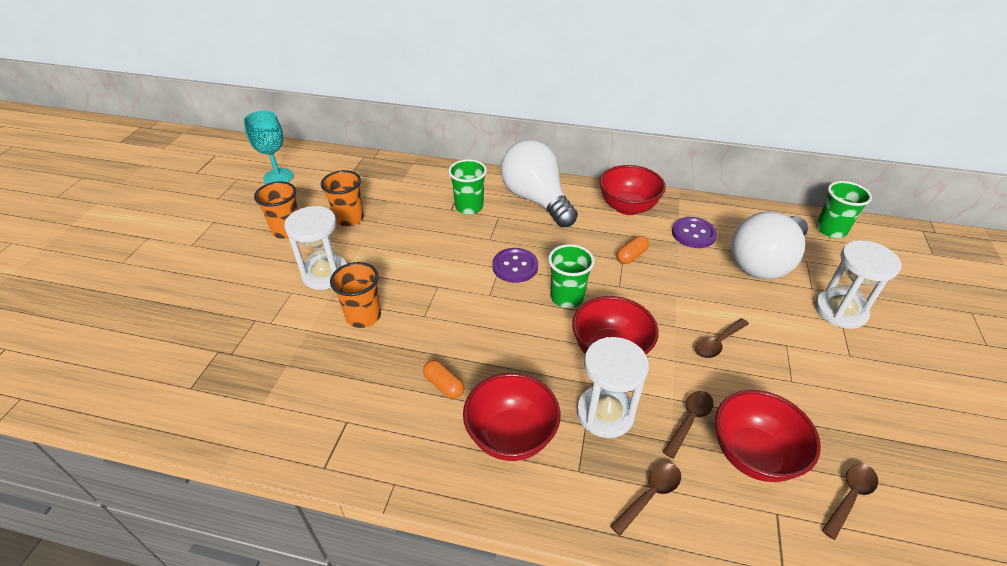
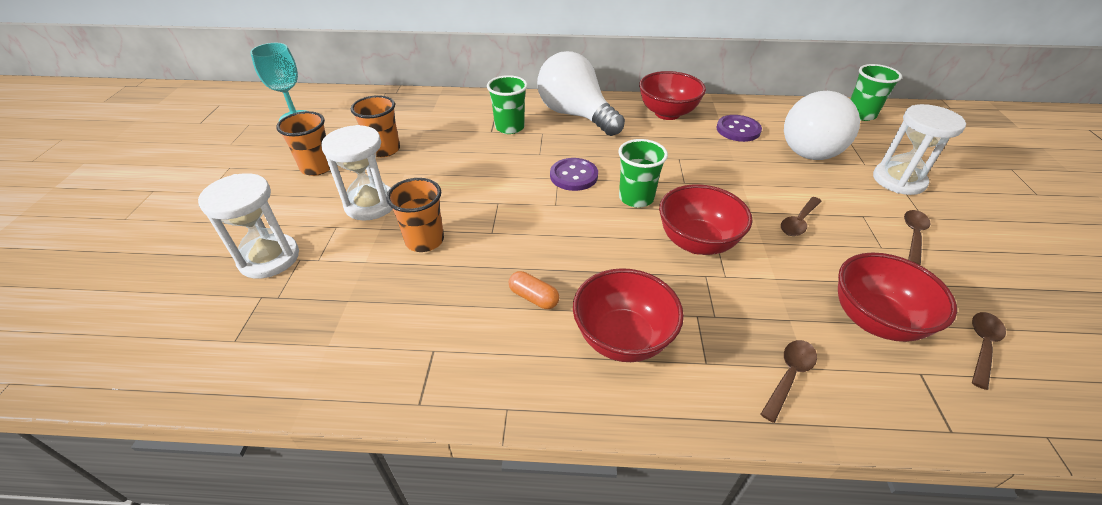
camera: 10 degrees left, 0 degrees up
(605, 413) = (713, 301): white hourglass -> white hourglass (269, 258)
(631, 256) = (686, 154): orange capsule -> none
(689, 420) = (800, 297): brown spoon -> brown spoon (913, 235)

